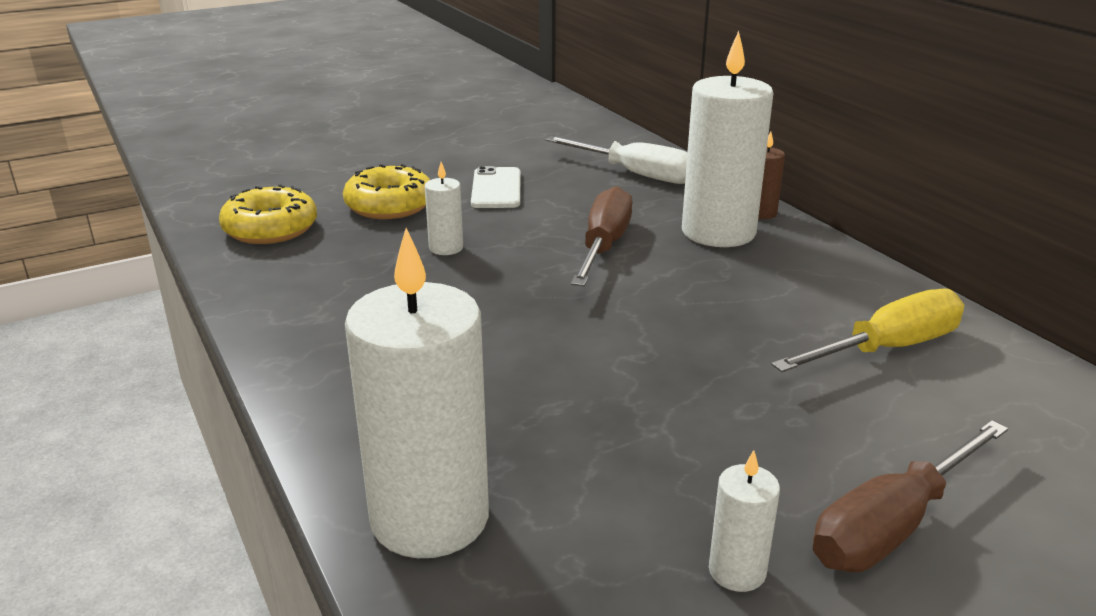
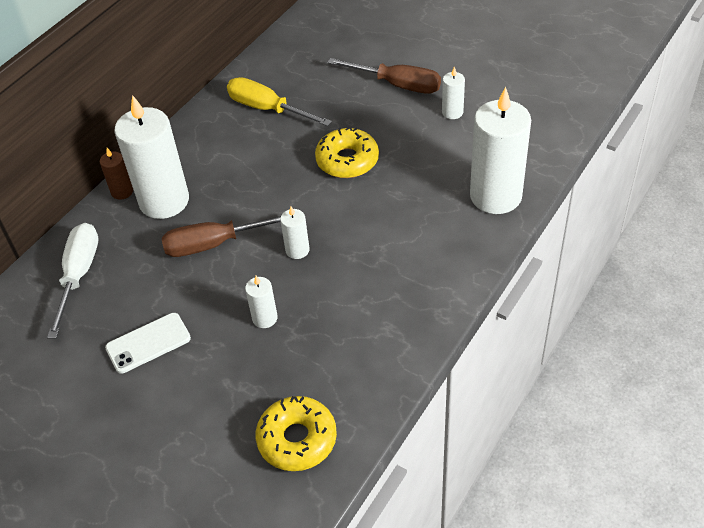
camera: 115 degrees left, 20 degrees up
(389, 205) = (215, 391): yellow donut -> yellow donut (347, 160)
(529, 292) = (297, 250): none -> white candle

